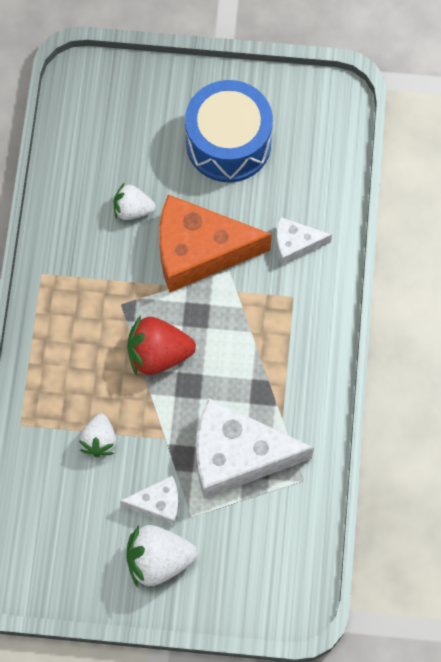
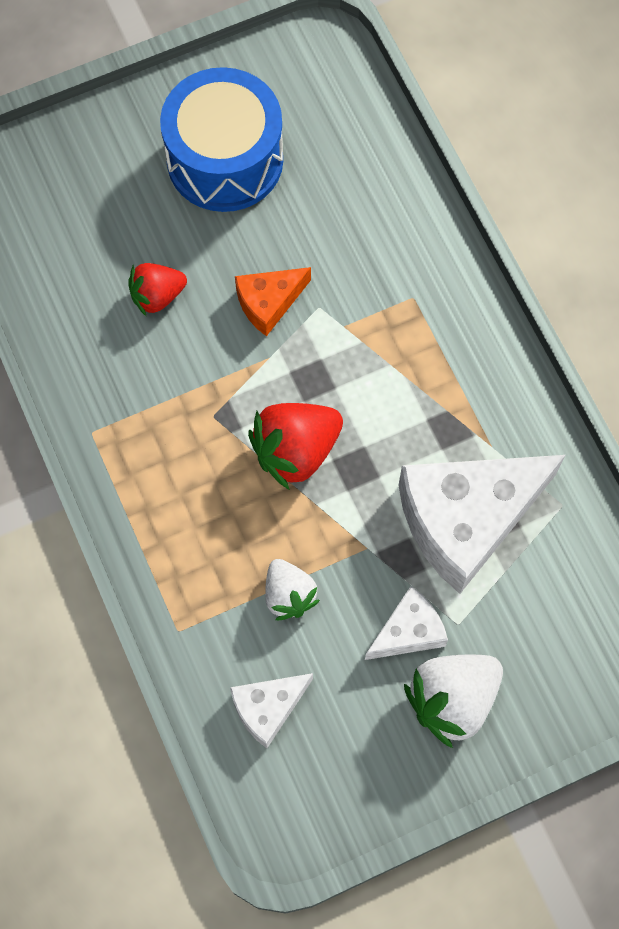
camera: 30 degrees left, 0 degrees up
(132, 209) = (157, 296): white strawberry -> red strawberry
(199, 251) = (269, 302): orange cheese -> orange cheese, size x0.50
(295, 244) = (378, 235): white cheese -> white cheese (268, 708)

